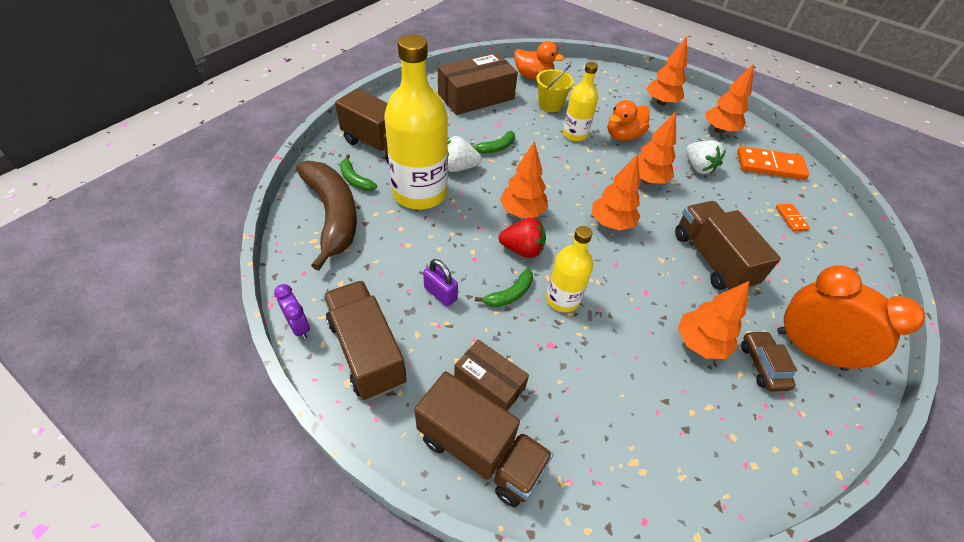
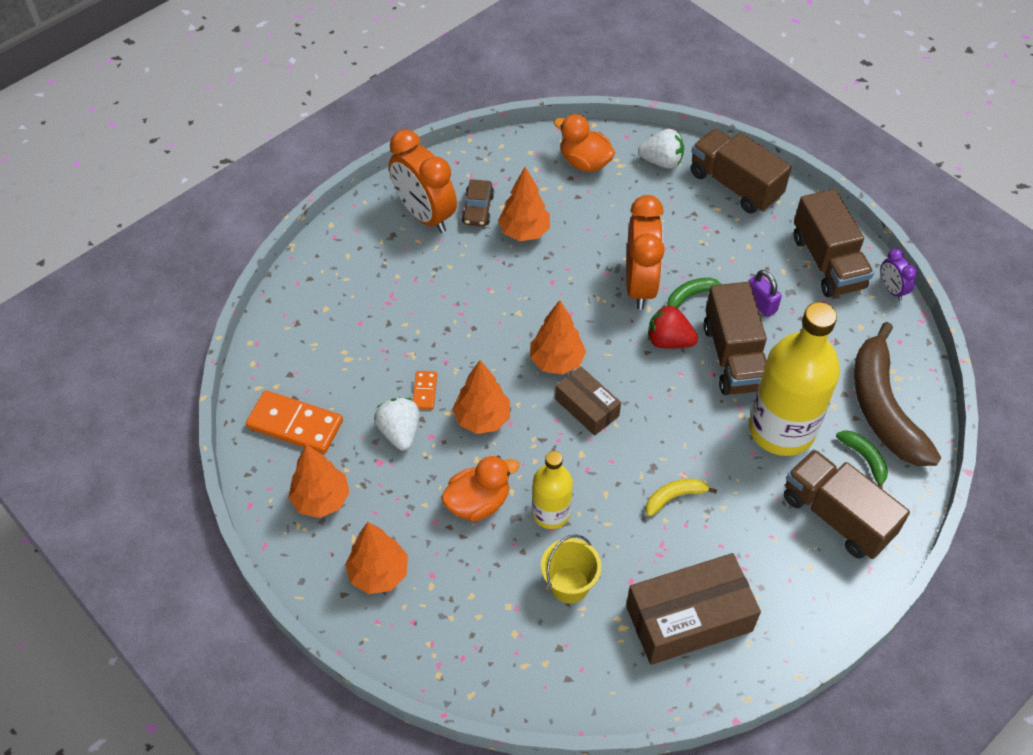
camera: 165 degrees left, 5 degrees up
(458, 167) = (730, 466): white strawberry -> white strawberry (661, 161)
(489, 382) = (722, 226): brown box -> brown box (587, 407)
(495, 148) = (674, 497): green banana -> yellow banana
(522, 212) = (659, 388): orange tree -> none
(533, 77) = (578, 667): orange duck -> orange duck (584, 162)
(562, 299) = (640, 285): yellow bottle -> orange clock
(712, 259) = (463, 306): brown truck -> brown truck (733, 357)
(791, 218) = (332, 343): orange domino -> orange domino (425, 391)

